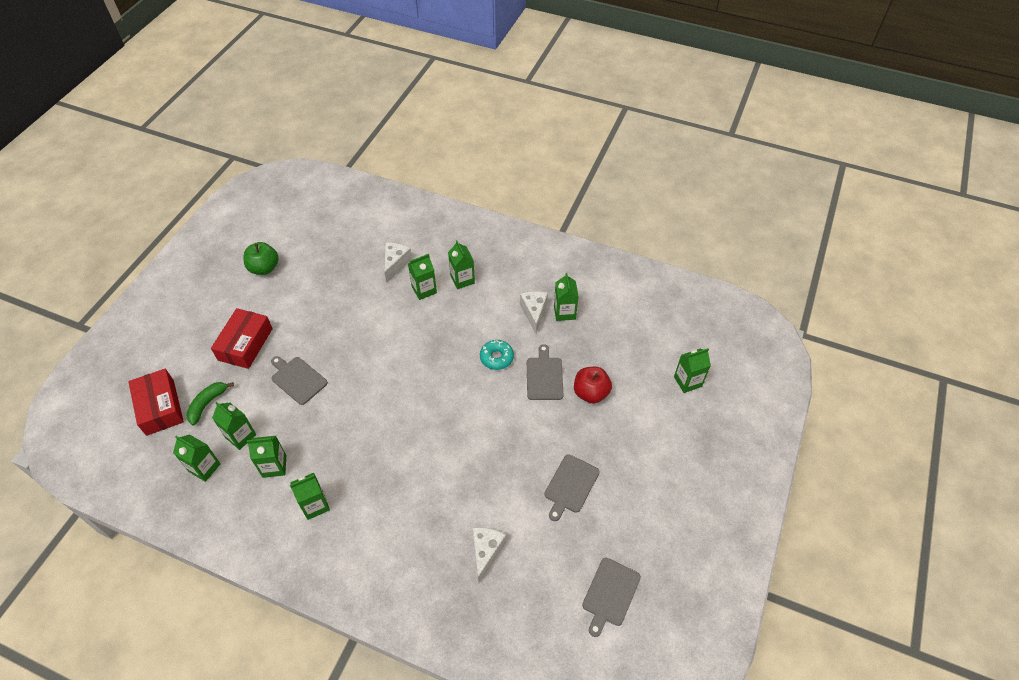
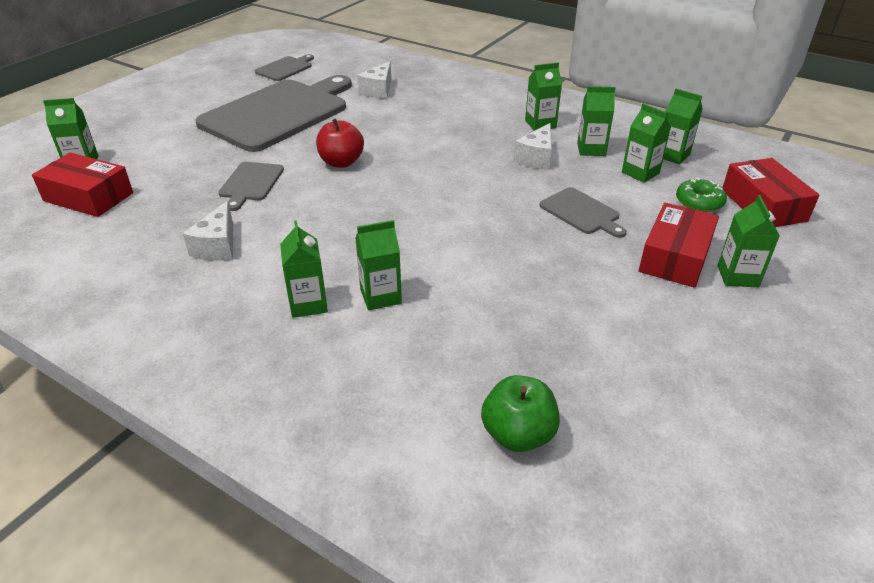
camera: 170 degrees left, 15 degrees down
(207, 404) = (699, 202): green banana -> green donut
(264, 268) = (691, 370): green apple -> green apple (518, 434)
(395, 264) = (424, 345): white cheese -> white cheese (536, 158)
(496, 358) = (302, 205): turquoise donut -> none
(564, 312) = (172, 242): green carton -> green carton (737, 276)
(570, 486) = (279, 113): grey cutting board -> grey cutting board, size x2.31
(590, 393) = (205, 165): red apple -> red apple (341, 162)
(650, 345) = (88, 197): none -> red box

